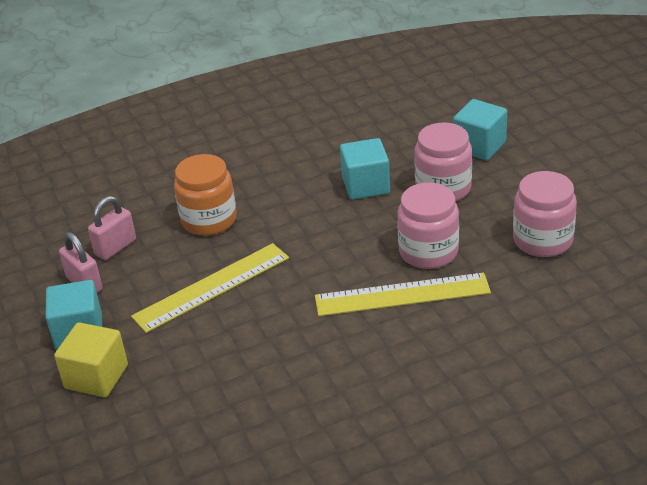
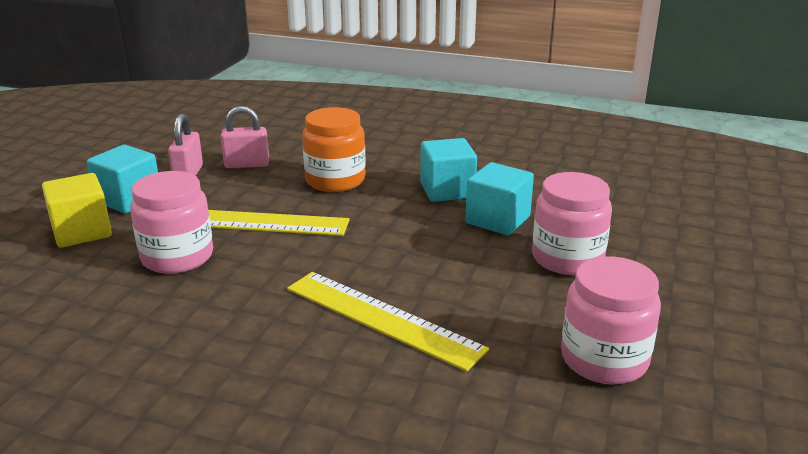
camera: 40 degrees right, 10 degrees down
(428, 252) = (466, 299): pink jar -> pink jar (177, 257)
(479, 146) = (661, 244): turquoise cube -> turquoise cube (447, 190)

